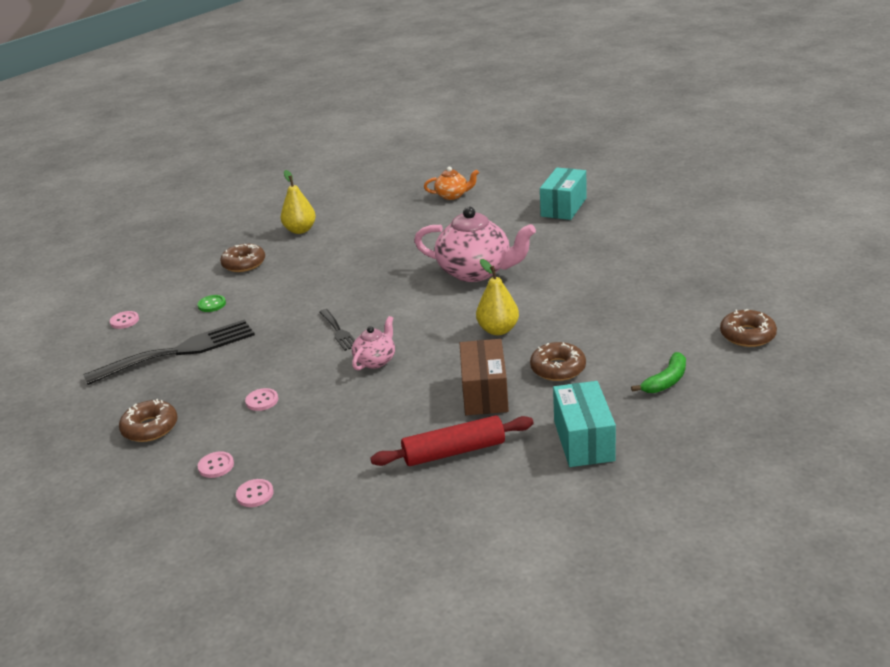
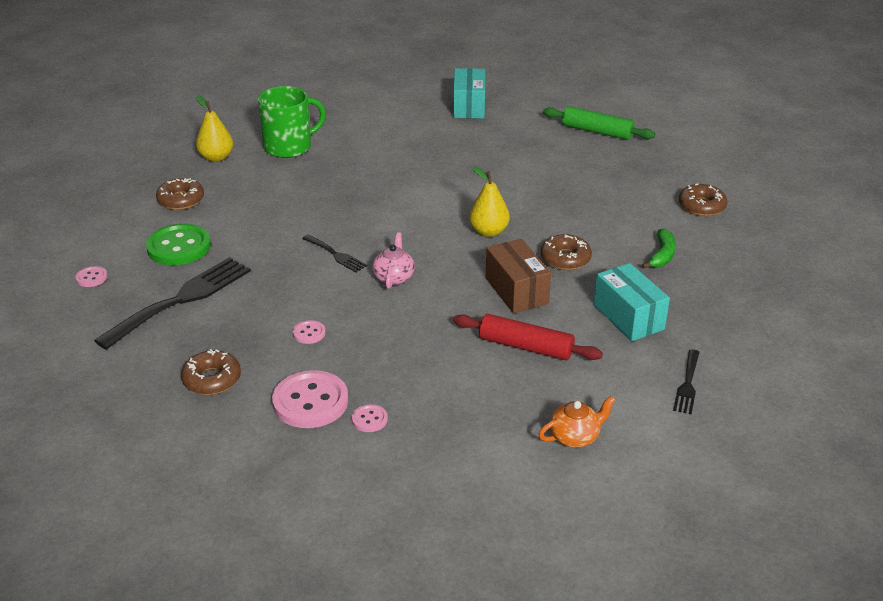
camera: 25 degrees left, 5 degrees up
(212, 304) = (179, 247): green button -> green button, size x2.14
(216, 466) = (310, 402): pink button -> pink button, size x2.14
(369, 227) = (289, 147): none -> green mug
(452, 195) = (352, 105): orange teapot -> orange teapot (575, 437)
(454, 452) = (525, 347): red rolling pin -> red rolling pin turned 60 degrees clockwise
(476, 272) = (429, 179): pink teapot -> none
(600, 527) = (687, 385): none -> black fork
(681, 244) = (597, 131): none -> green rolling pin

